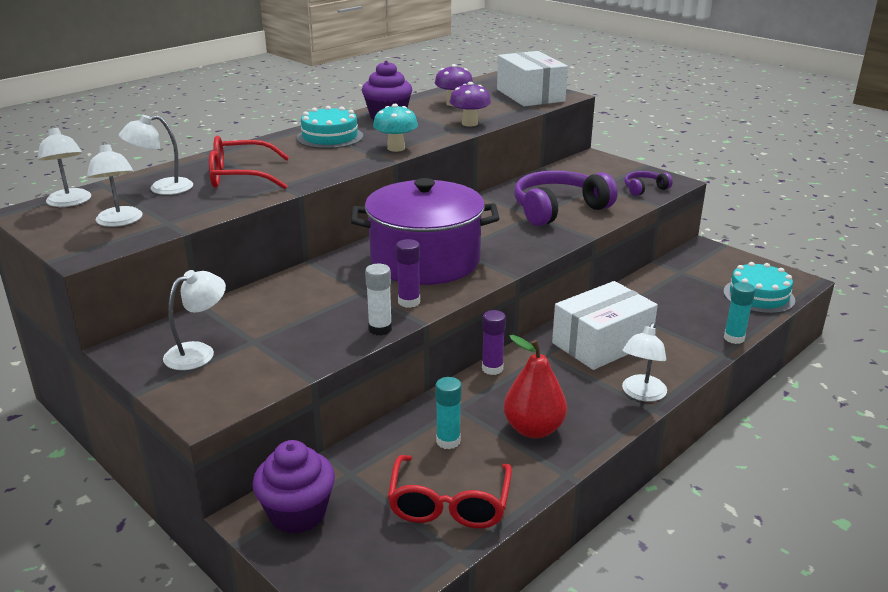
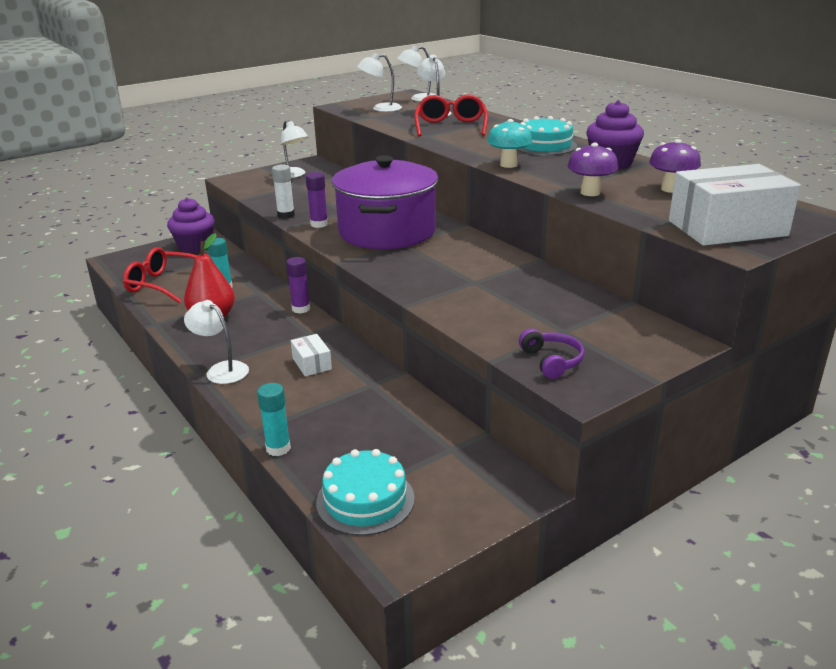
camera: 100 degrees right, 0 degrees up
(558, 209) = (488, 296): purple headphones -> none
(602, 343) = (312, 364): white box -> white box, size x0.47

